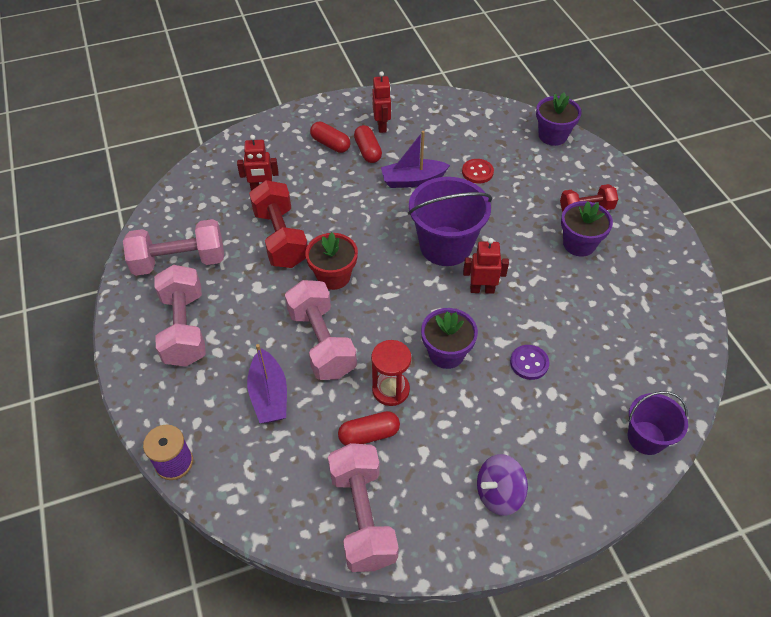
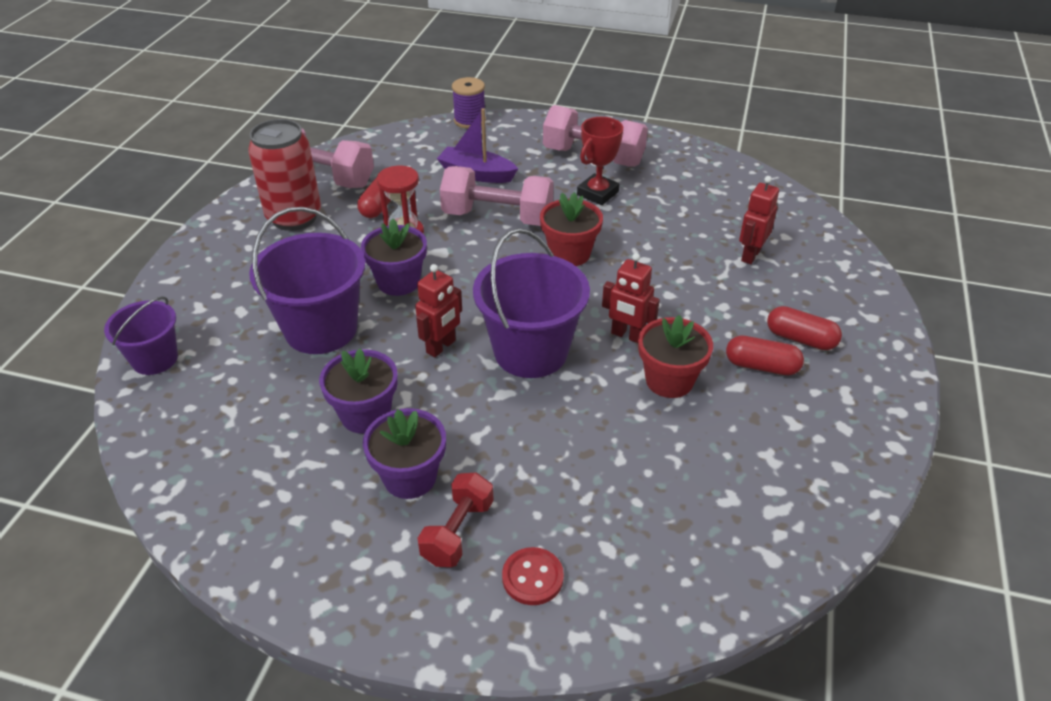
camera: 125 degrees right, 10 degrees down
(179, 261) = (680, 175): pink dumbbell -> none
(241, 298) = (597, 193): none -> red trophy
(281, 238) = (657, 241): red dumbbell -> none
(330, 144) = (800, 339): red capsule -> red capsule turned 45 degrees clockwise
(382, 126) = (811, 405): red robot -> red robot (627, 335)
(412, 180) = (669, 380): purple boat -> red flower pot
(436, 488) = (294, 217): none -> red can
(477, 172) = (633, 454): red button -> red button (532, 577)
(499, 493) = (245, 245): purple spinning top -> none
(529, 363) = (321, 329): purple button -> purple bucket
(552, 136) = (645, 608): purple flower pot -> purple flower pot (365, 415)

